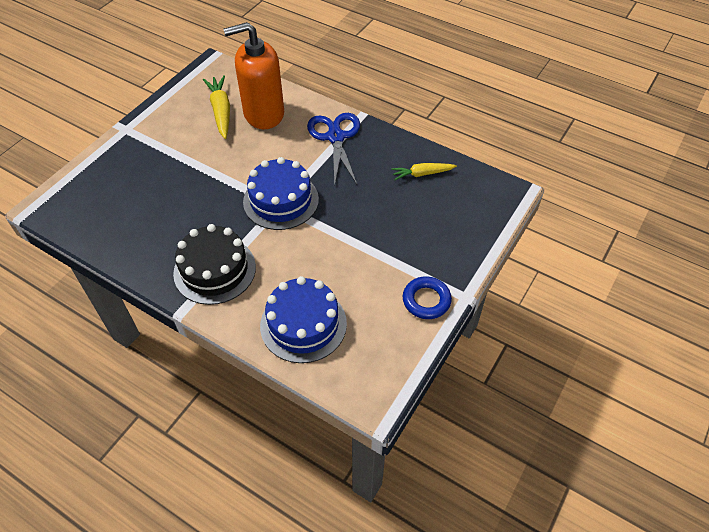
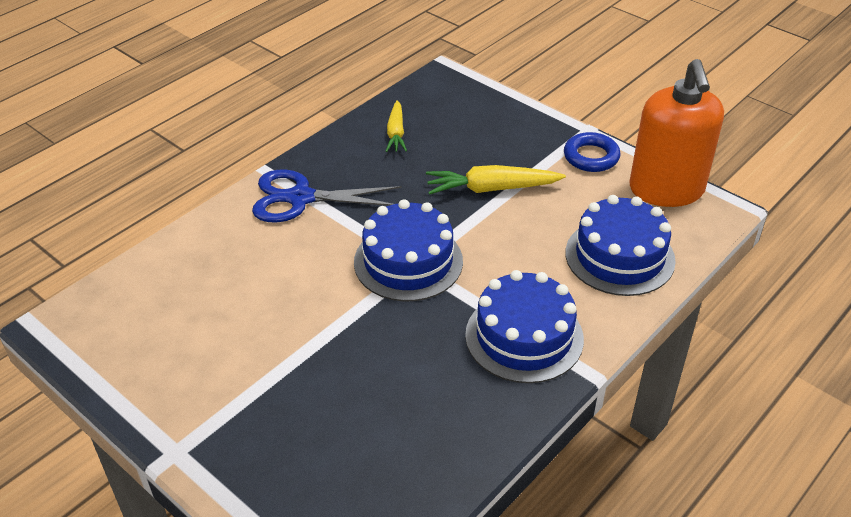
camera: 80 degrees left, 10 degrees down
(215, 270) = (524, 336): black cake -> blue cake
(221, 111) = (187, 318): yellow carrot -> yellow carrot (491, 189)
(263, 114) = (217, 268): orange soap dispenser -> orange soap dispenser (666, 190)

